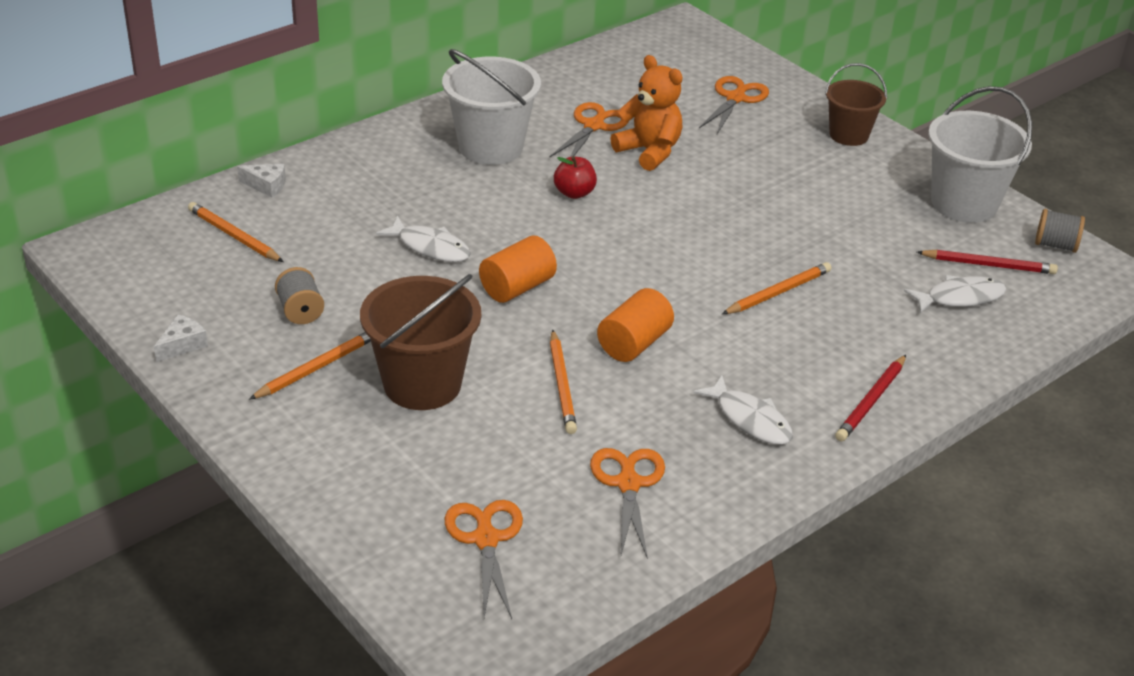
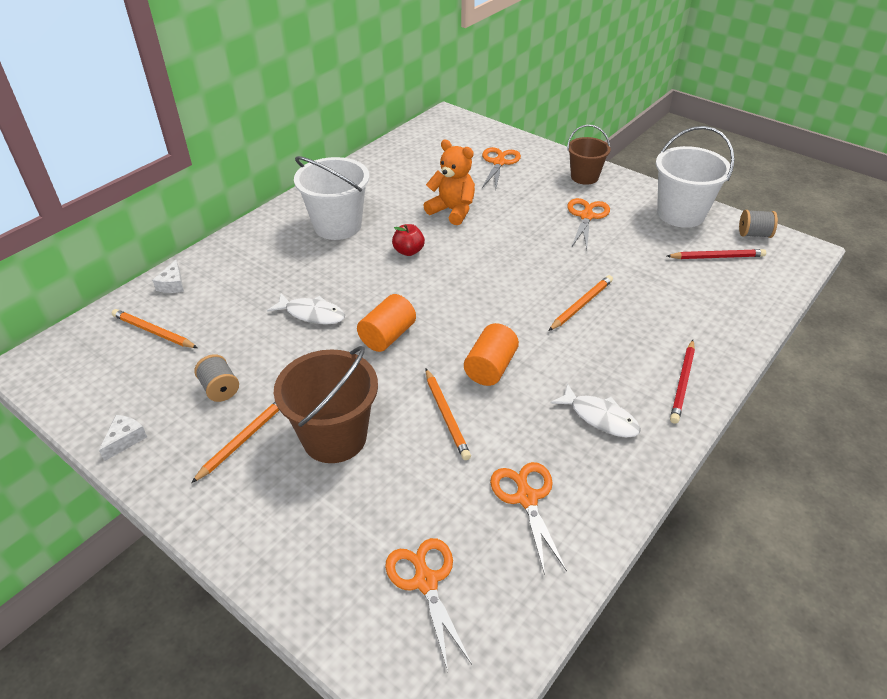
camera: 10 degrees left, 5 degrees up
(266, 185) = (173, 284): white cheese -> white cheese turned 90 degrees clockwise
(594, 125) = (407, 197): orange scissors -> orange scissors (586, 216)
(960, 298) = (709, 286): white fish -> none

